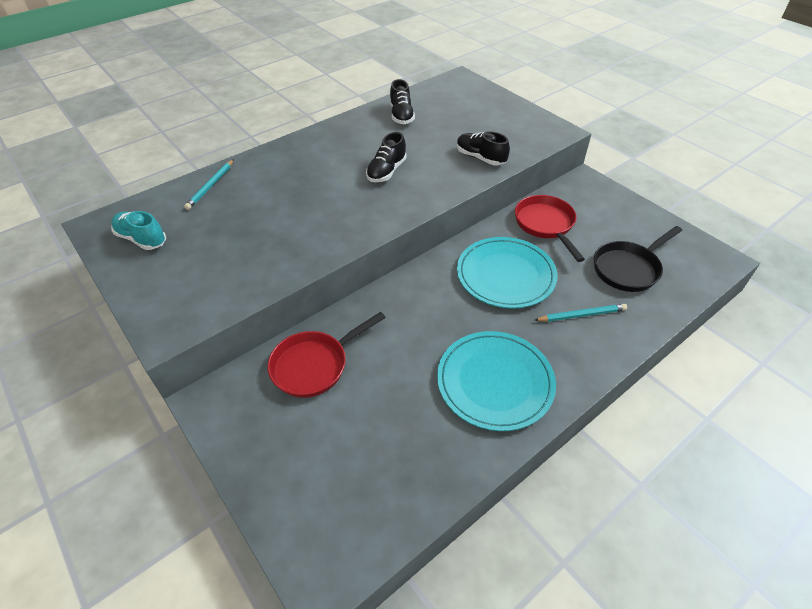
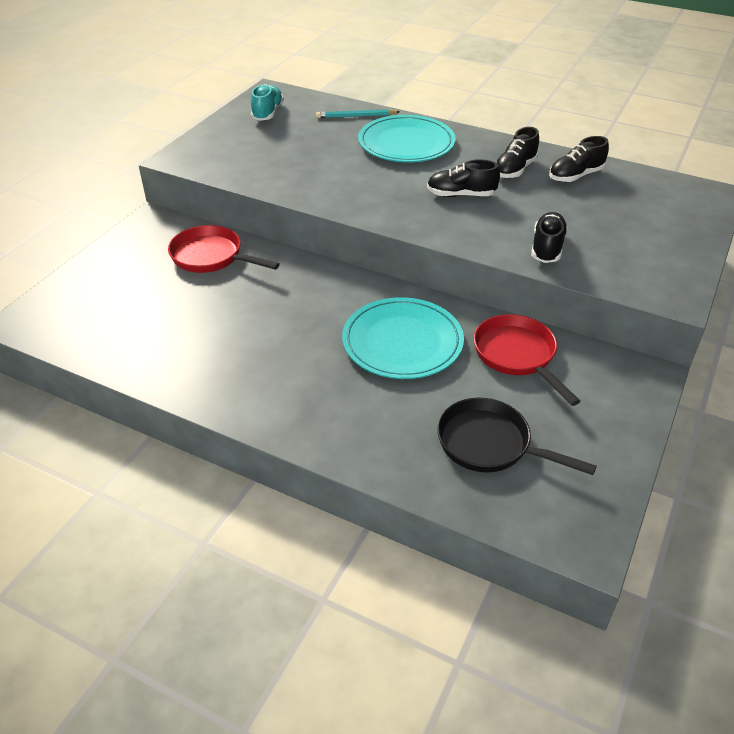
camera: 65 degrees right, 5 degrees down
(372, 136) = (515, 169): none -> black shoe
(495, 382) = (245, 367): turquoise plate -> turquoise plate (406, 143)
(545, 225) = (517, 355): red pan -> red pan turned 75 degrees counterclockwise
(581, 315) = (377, 414): turquoise pencil -> none

